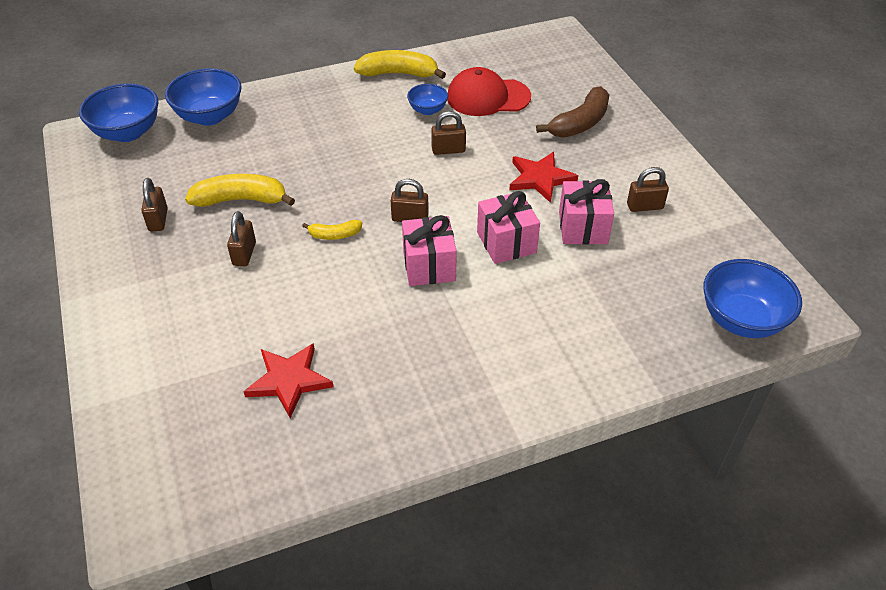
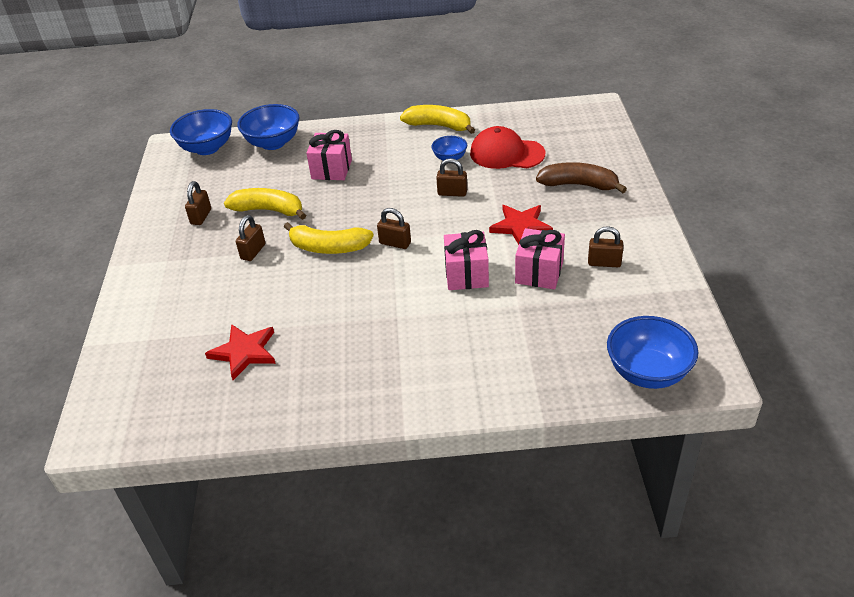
camera: 20 degrees right, 5 degrees down
(335, 235) = (329, 248): yellow banana -> yellow banana, size x1.86
(429, 266) = (393, 283): pink gift -> pink gift (331, 169)
(580, 123) = (578, 185): brown banana -> brown banana turned 135 degrees counterclockwise

